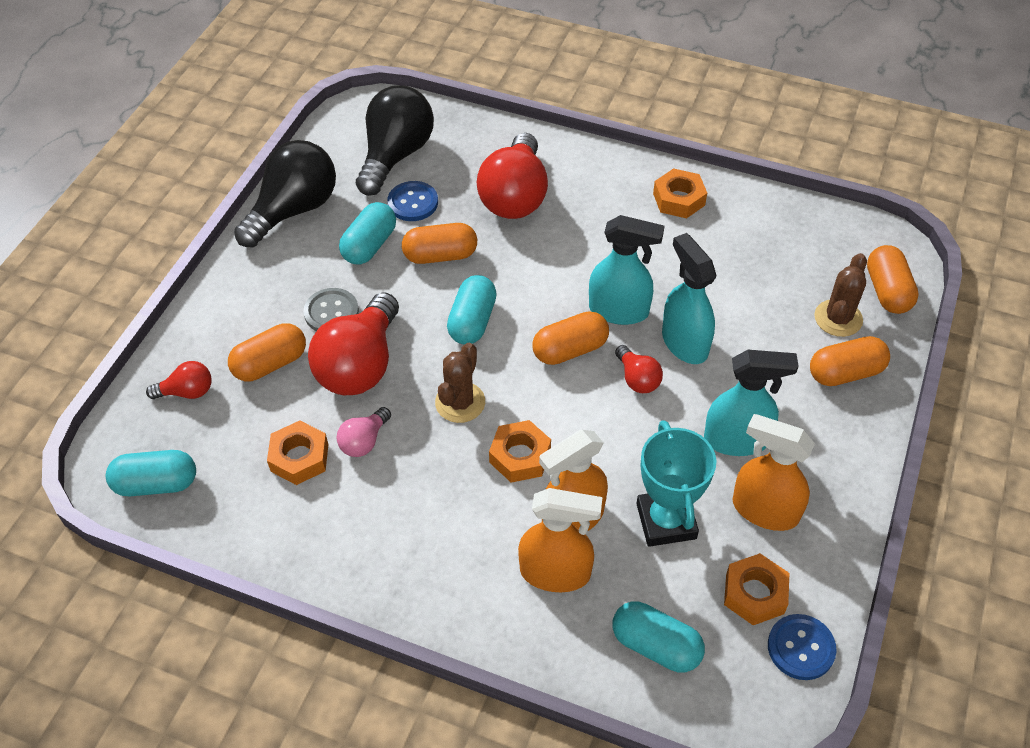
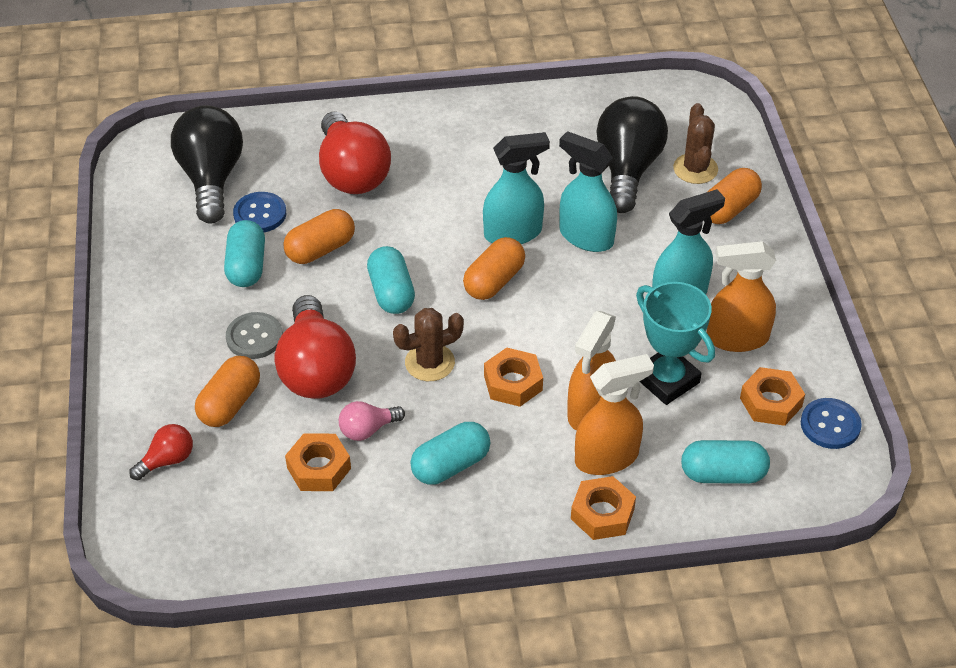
camera: 30 degrees left, 5 degrees down
(156, 484) = (200, 548): turquoise capsule -> turquoise capsule (451, 465)
(294, 210) = (147, 264): black light bulb -> black light bulb (627, 169)
(364, 441) = (367, 429): pink light bulb -> pink light bulb turned 60 degrees clockwise
(460, 402) = (429, 362): brown cactus -> brown cactus turned 75 degrees clockwise
(637, 379) = (567, 281): red light bulb -> none
(679, 199) = (500, 122): orange nut -> orange nut (602, 514)
(887, 291) = (719, 132): orange capsule -> none

